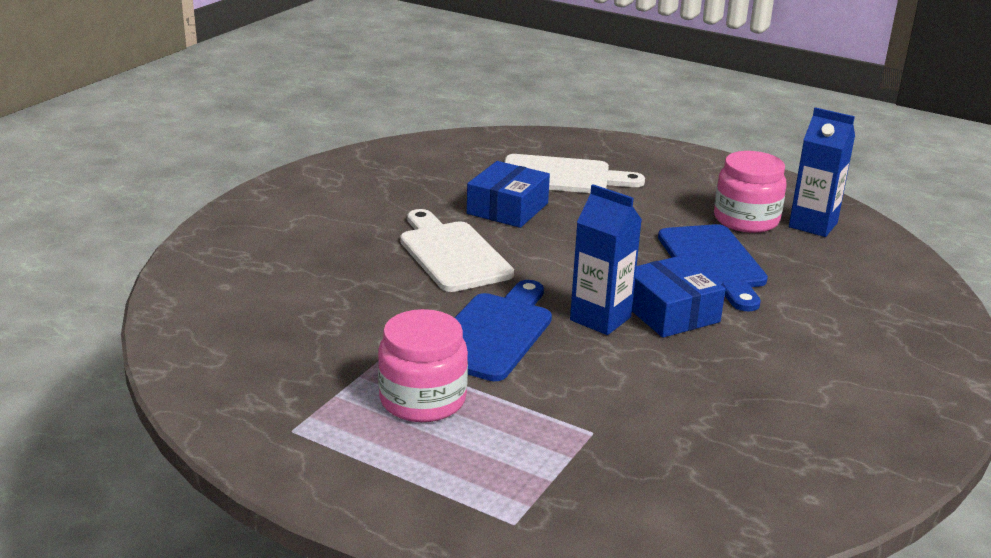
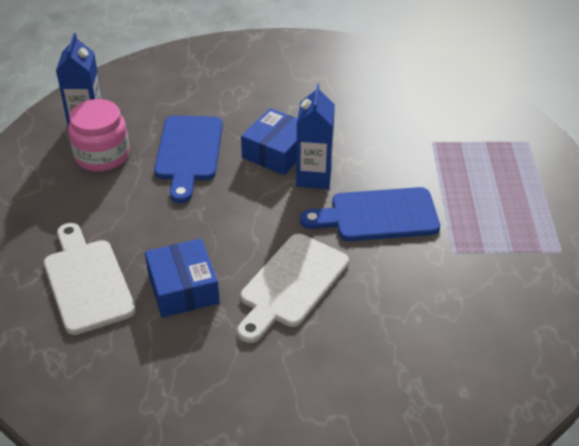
camera: 120 degrees left, 15 degrees up
(422, 399) = (476, 213): pink jar -> none
(507, 208) = (183, 288): blue box -> blue box turned 75 degrees clockwise
(713, 262) = (189, 152): blue cutting board -> blue cutting board turned 135 degrees clockwise

